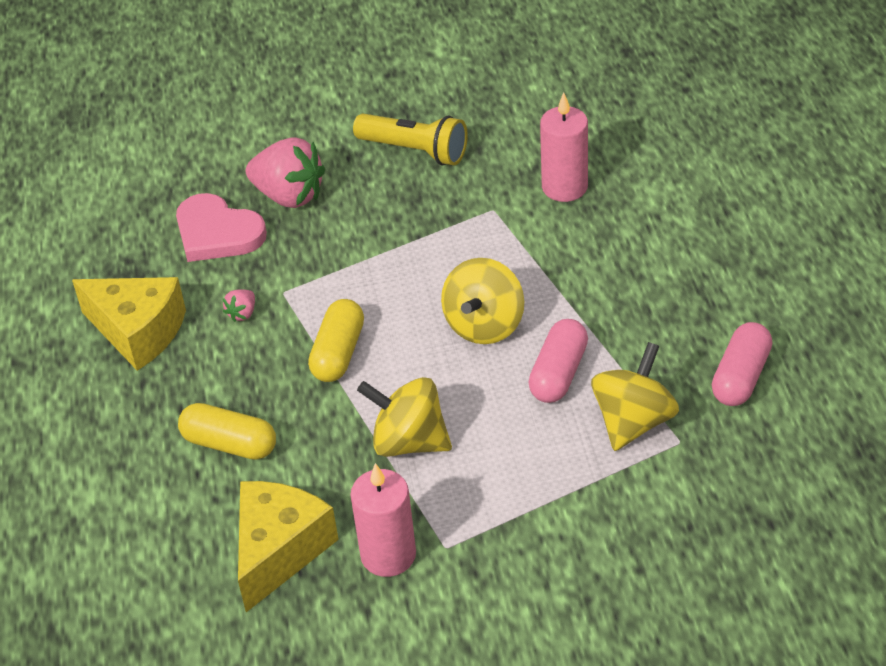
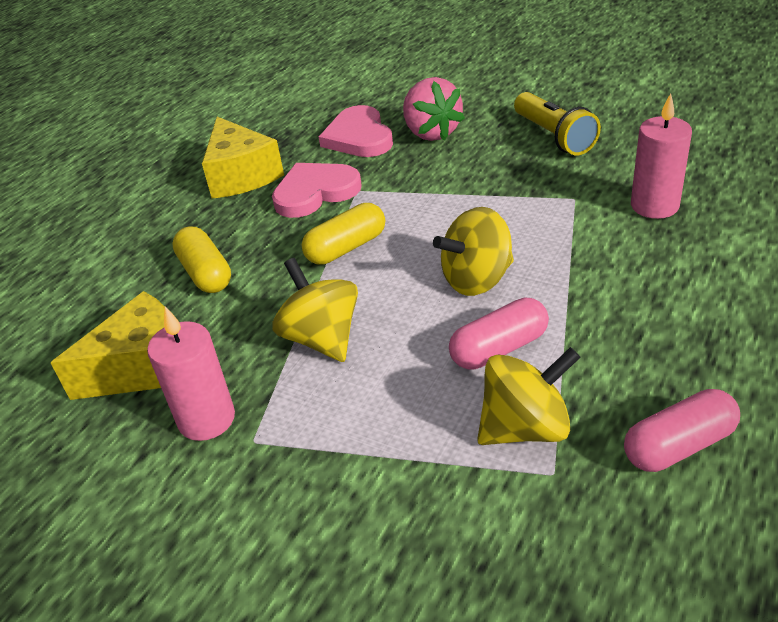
camera: 40 degrees right, 5 degrees down
(242, 313) = (315, 192): pink strawberry -> pink heart

